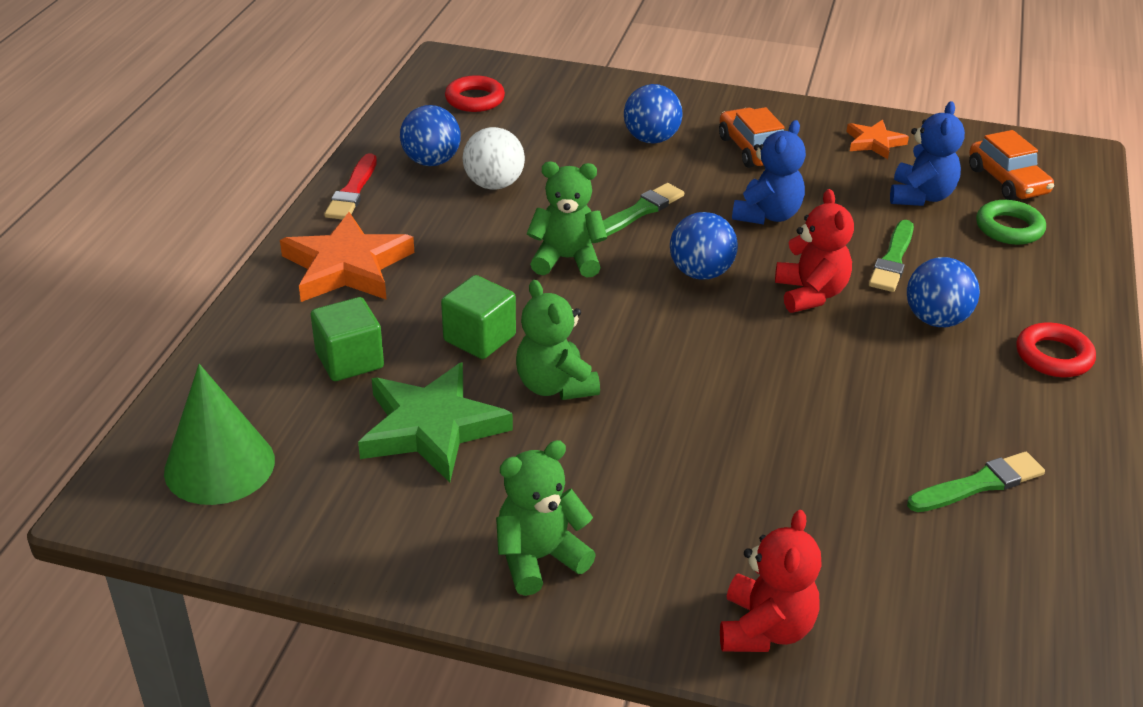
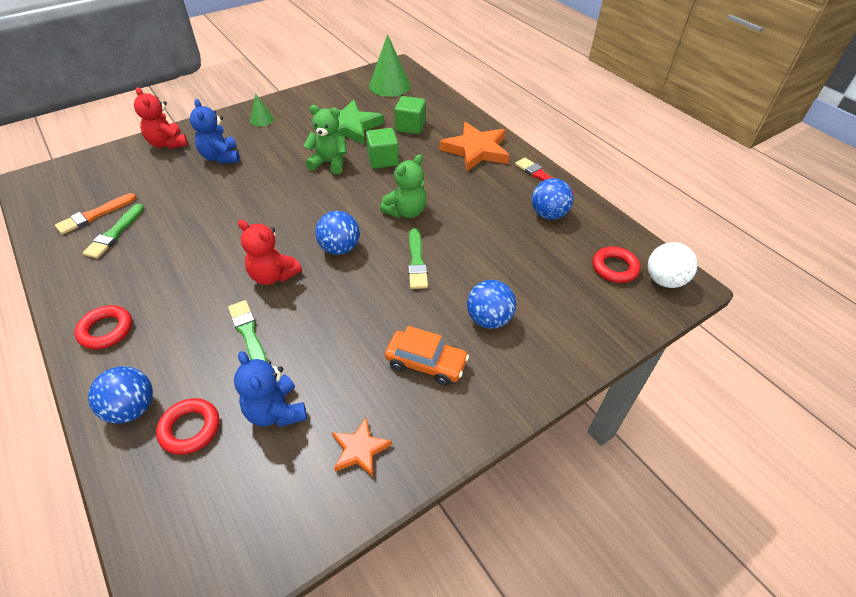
camera: 130 degrees right, 10 degrees up
(494, 184) = (501, 224): white ball -> white ball (664, 280)
(539, 558) = (262, 120): green teddy bear -> green cone
(767, 215) = (352, 312): blue teddy bear -> blue teddy bear (221, 157)
(936, 320) = (191, 307): blue ball -> blue ball (132, 408)
(996, 542) = (94, 215): none -> orange brush
(1007, 181) = (223, 492): orange car -> none
(1009, 228) = (190, 428): green ring -> red ring

